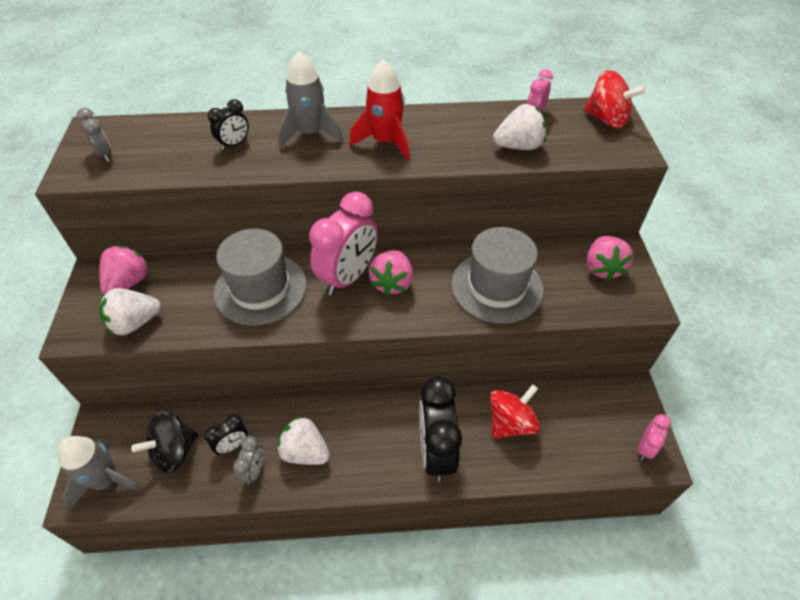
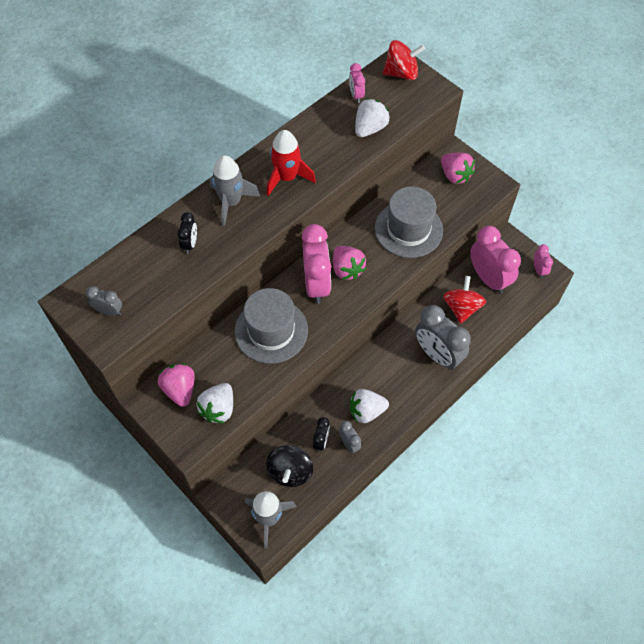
camera: 40 degrees left, 10 degrees up
(436, 452) = (437, 354): black clock -> grey clock
(571, 414) = (488, 278): none -> pink clock

